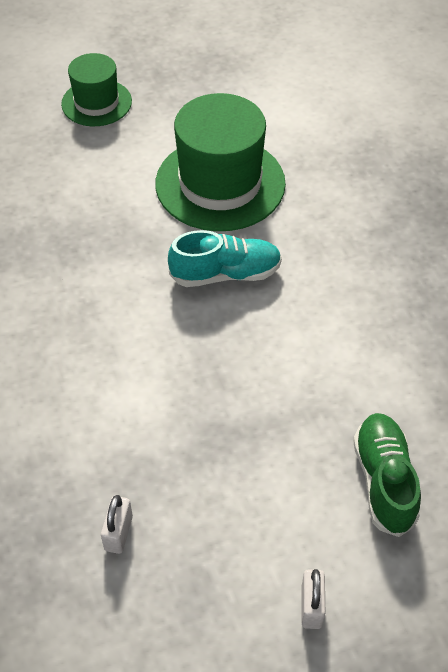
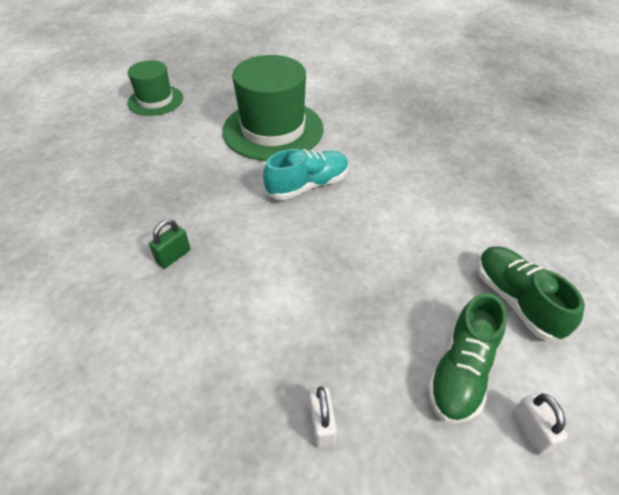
camera: 20 degrees left, 5 degrees down
(46, 320) = (173, 256): none -> green padlock
(278, 531) = (461, 371): none -> green shoe

